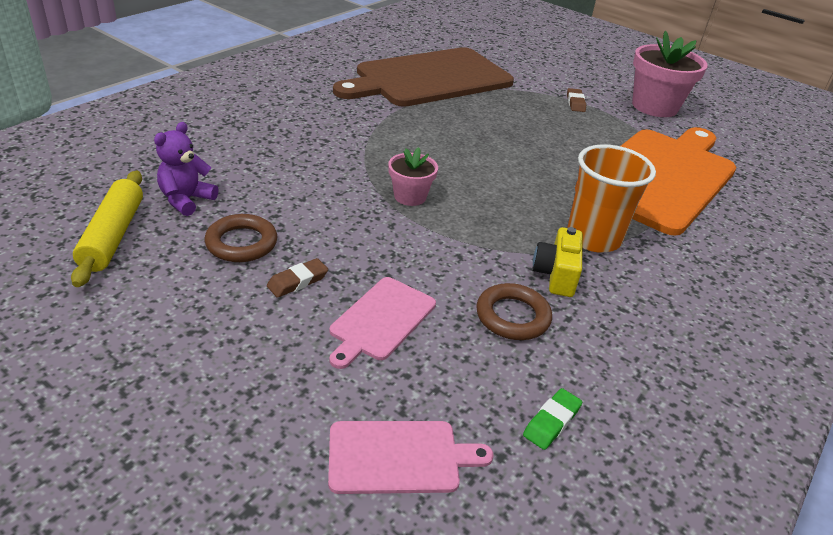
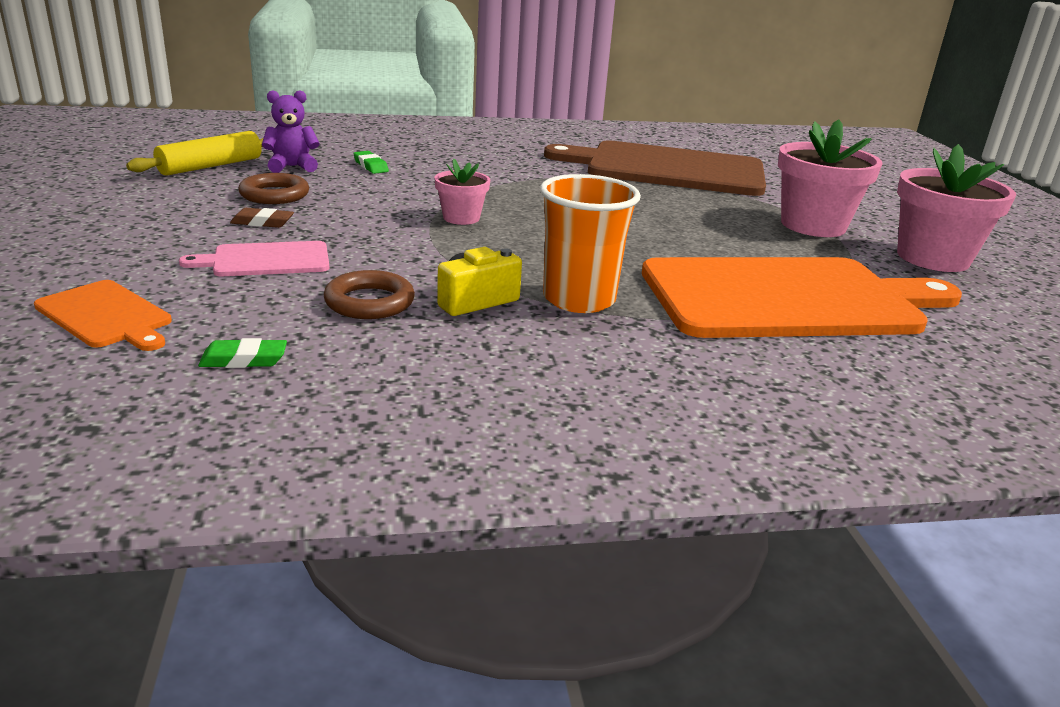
camera: 45 degrees right, 10 degrees down
(245, 167) = (370, 166): none -> green eraser
(399, 457) = (106, 316): pink cutting board -> orange cutting board
(575, 103) = (813, 225): brown eraser -> pink flower pot

